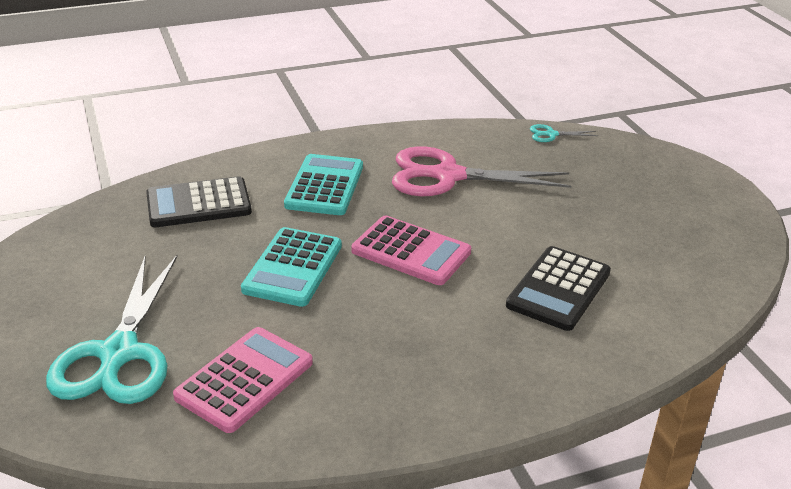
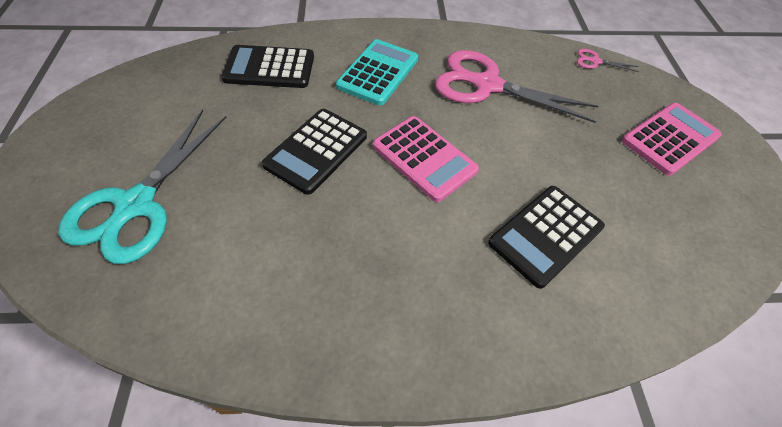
camera: 15 degrees right, 20 degrees up
(245, 380) = (223, 263): pink calculator -> pink calculator (670, 139)
(292, 268) = (316, 151): turquoise calculator -> black calculator
(551, 134) = (595, 61): turquoise scissors -> pink scissors

